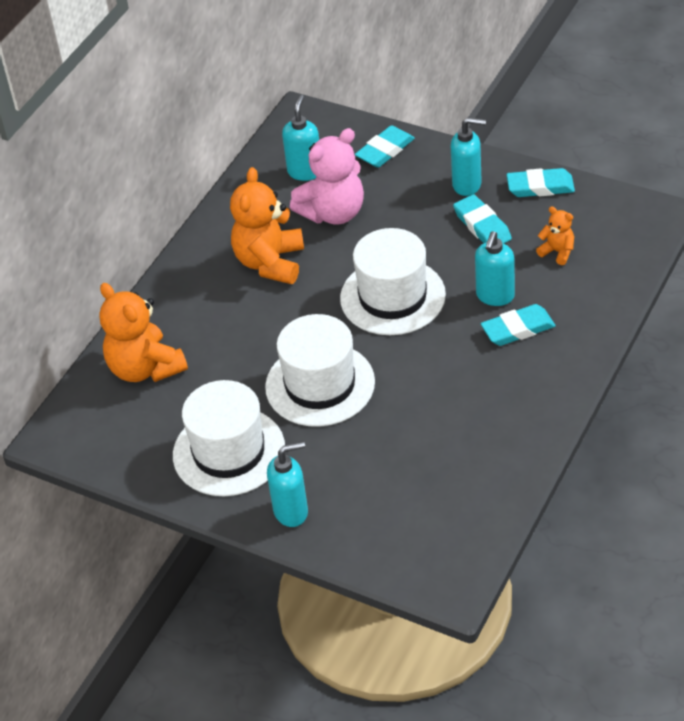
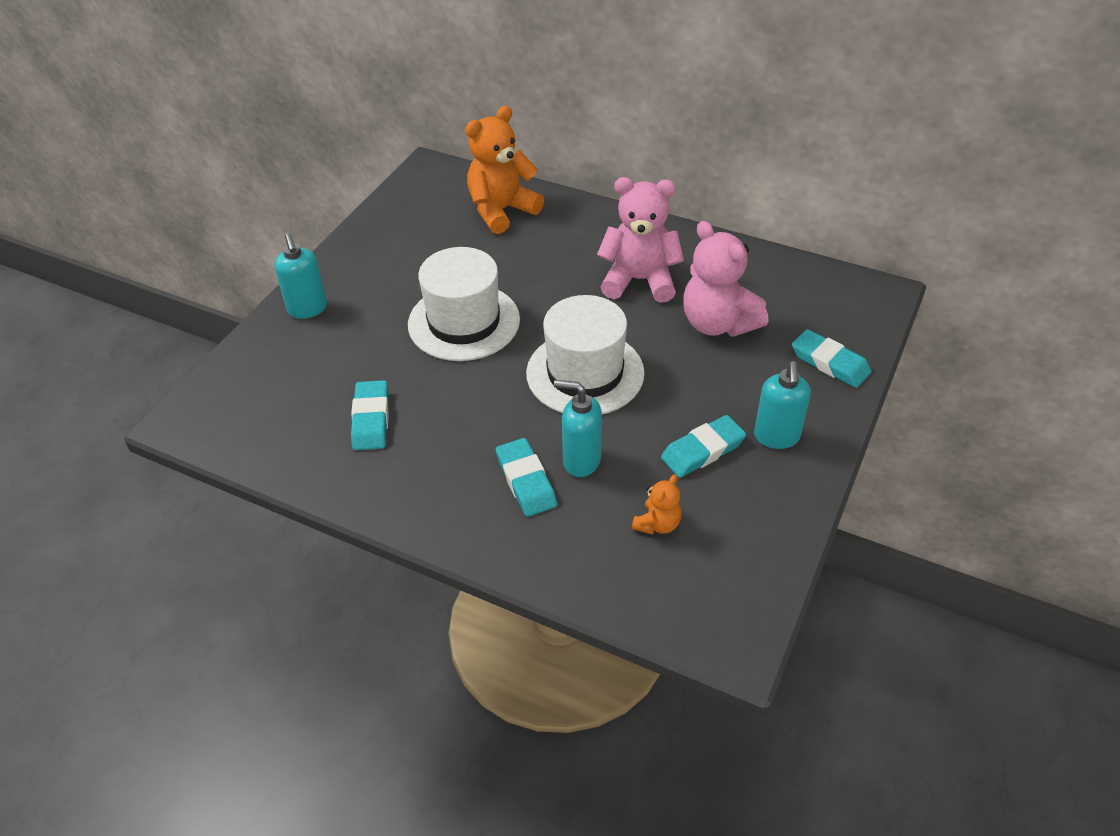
camera: 85 degrees right, 0 degrees up
(229, 451) = (390, 266): white hat -> none
(270, 262) = (639, 280): orange teddy bear -> pink teddy bear
(305, 171) = (784, 299): turquoise soap dispenser -> none
(540, 187) = (780, 510): turquoise eraser -> turquoise eraser (371, 419)

